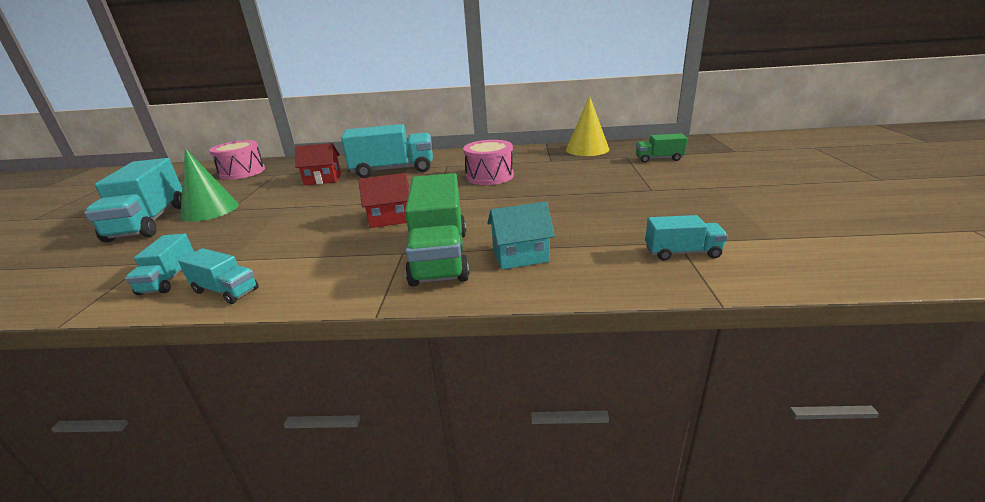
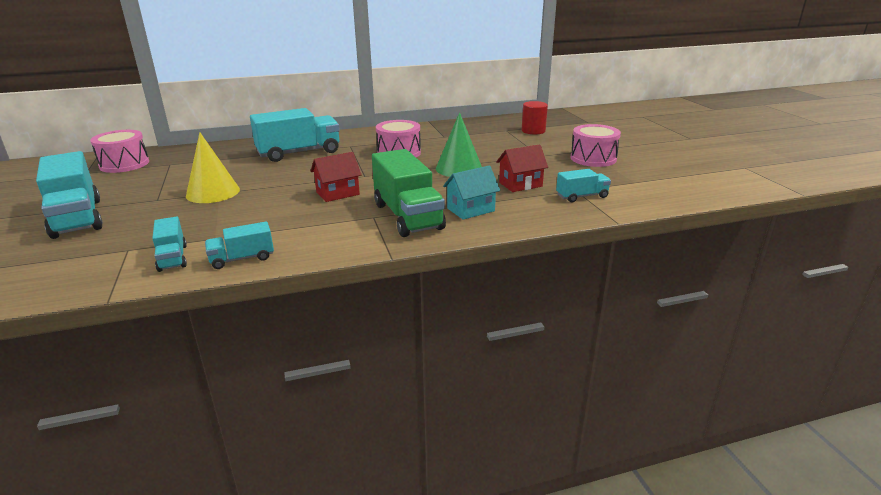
camera: 20 degrees left, 0 degrees up
(210, 210) = (136, 202): green cone -> green cone (459, 168)
(226, 290) = (242, 259): turquoise truck -> turquoise truck turned 150 degrees clockwise
(323, 179) = (231, 165): red house -> red house (520, 184)
(587, 149) = (469, 125): yellow cone -> yellow cone (213, 192)
(659, 159) = (533, 131): green truck -> red cylinder
(722, 198) = (593, 158): none -> pink drum

